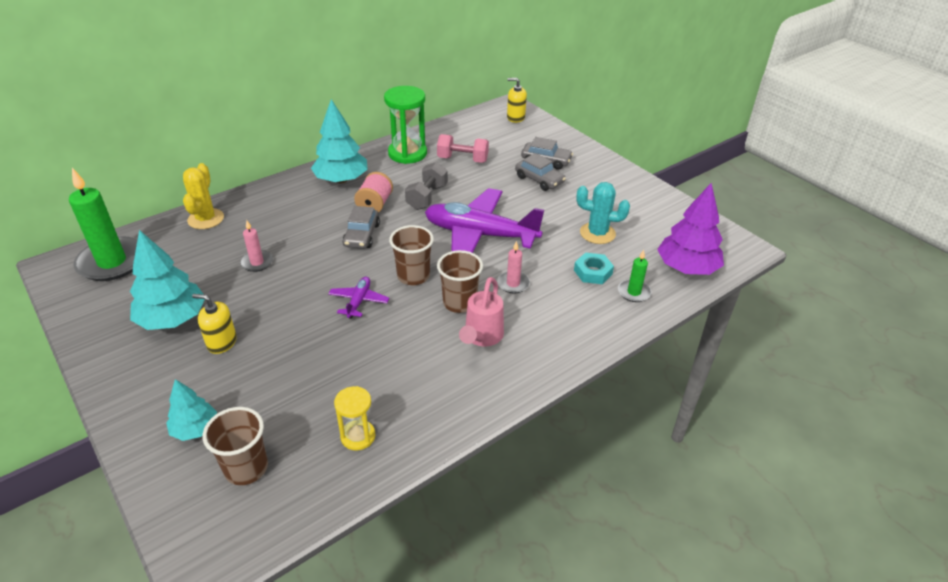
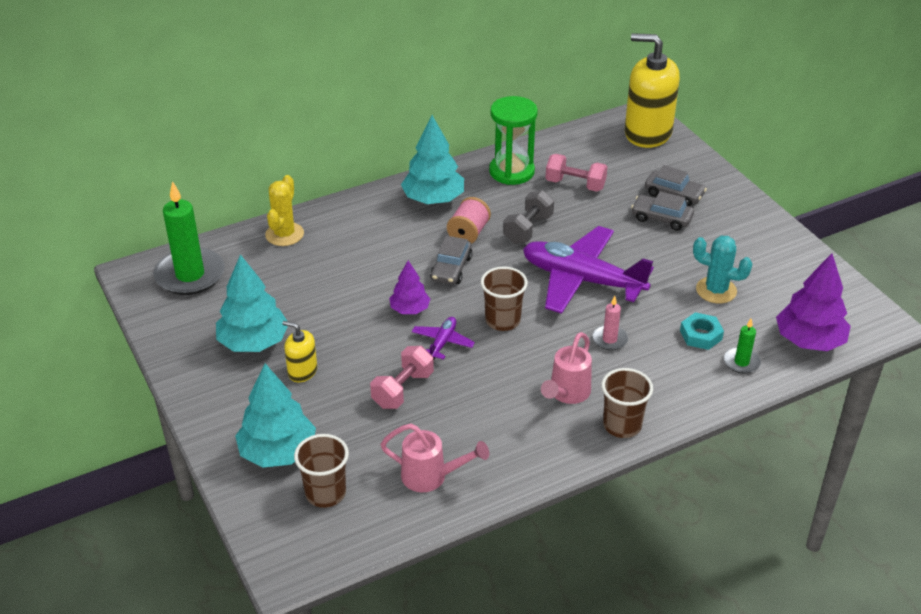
camera: 10 degrees right, 0 degrees up
(195, 429) = (278, 452): turquoise tree -> turquoise tree, size x1.72
(257, 262) = (338, 289): pink candle -> none
(323, 350) = (402, 390): none -> pink dumbbell
(325, 274) = (410, 309): none -> purple tree
(358, 436) = (432, 477): yellow hourglass -> pink watering can
(459, 303) = (548, 355): brown cup -> brown cup (622, 425)
(515, 117) = (647, 133): yellow soap dispenser -> yellow soap dispenser, size x2.13
(539, 180) = (661, 218): grey car -> grey car turned 150 degrees clockwise

